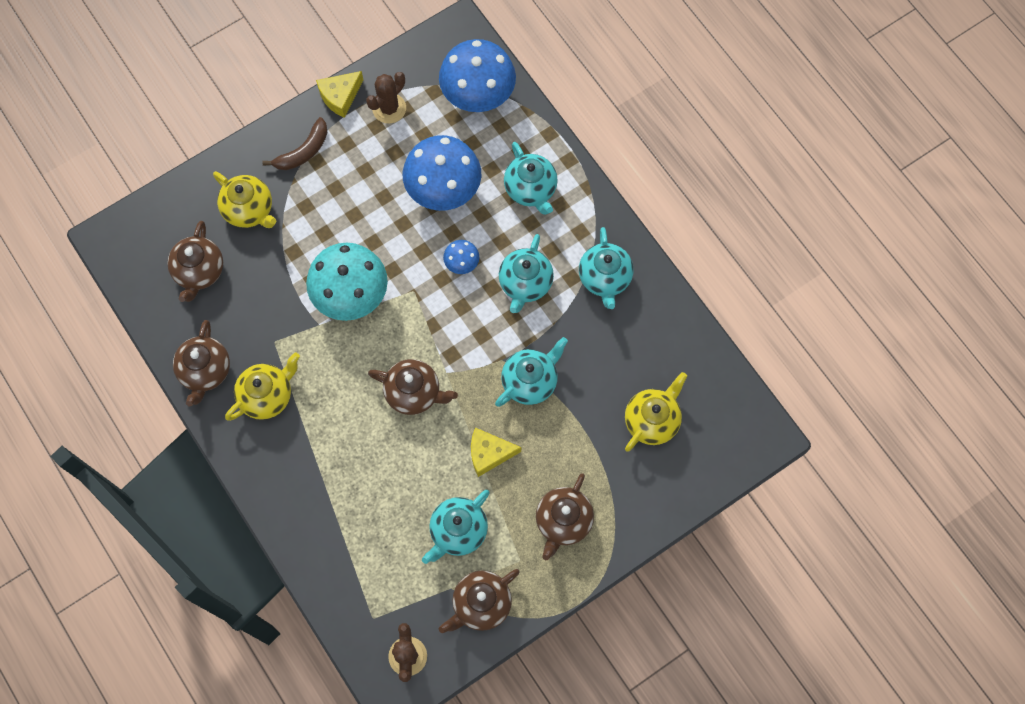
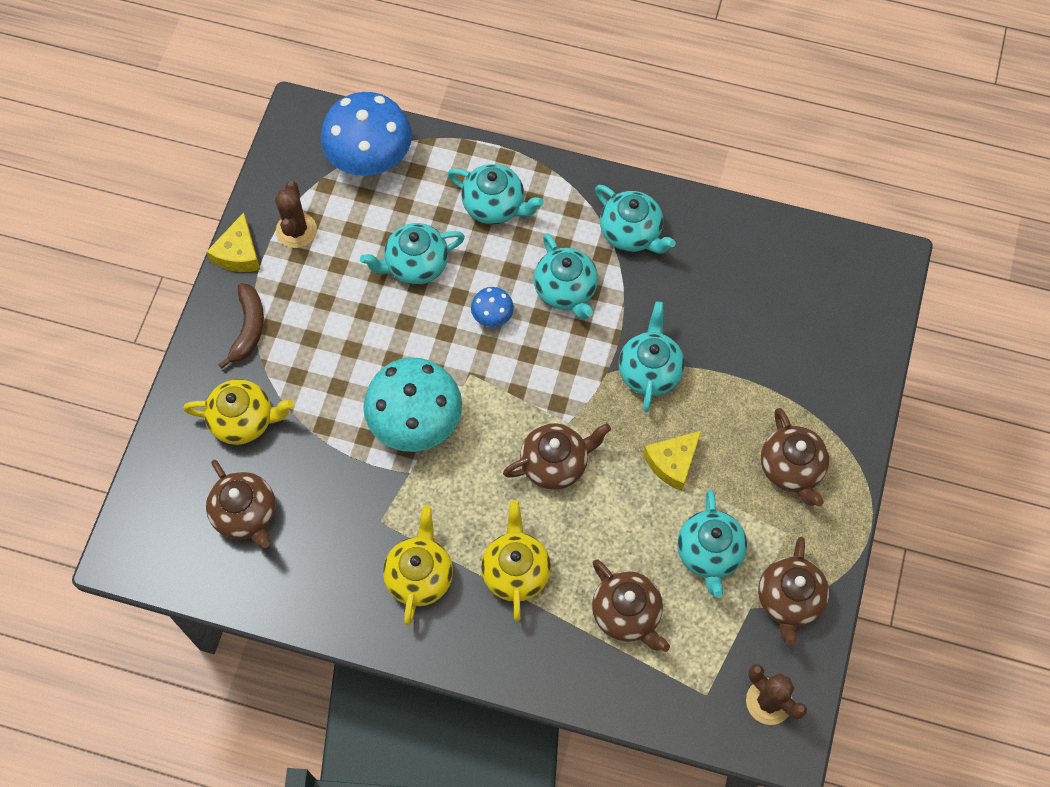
camera: 40 degrees left, 5 degrees down
(205, 371) = (338, 602): brown teapot -> brown teapot (627, 614)
(443, 190) = (415, 265): blue mushroom -> turquoise teapot
(652, 420) = (784, 322): yellow teapot -> yellow teapot (515, 571)

